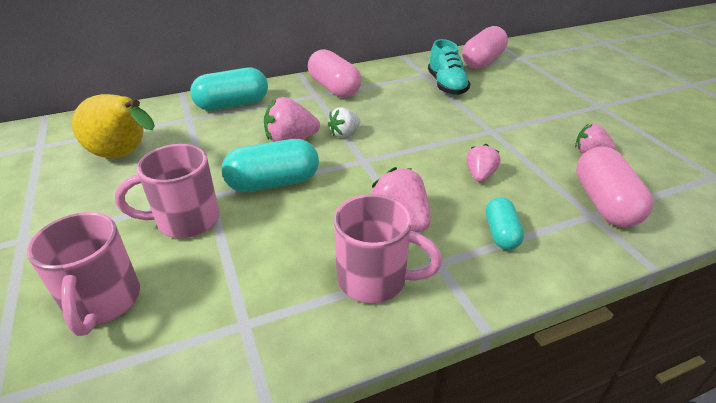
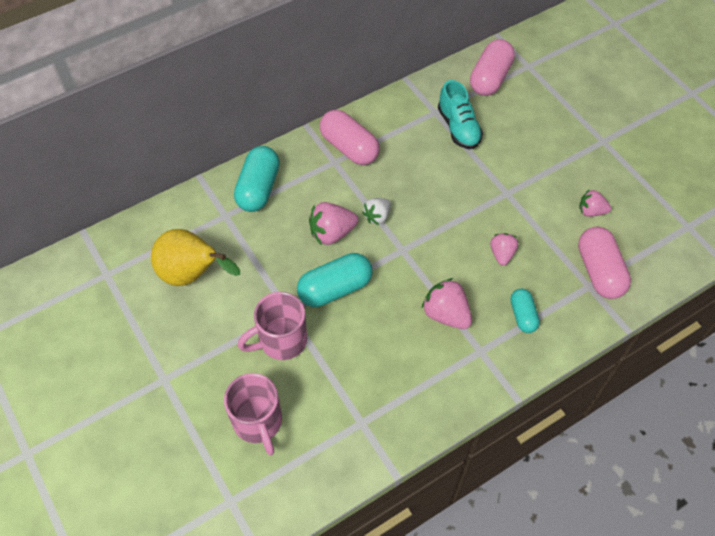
camera: 10 degrees left, 20 degrees up
(232, 105) = (258, 188): turquoise capsule -> turquoise capsule turned 45 degrees counterclockwise
(374, 280) = (439, 373): pink mug -> none

